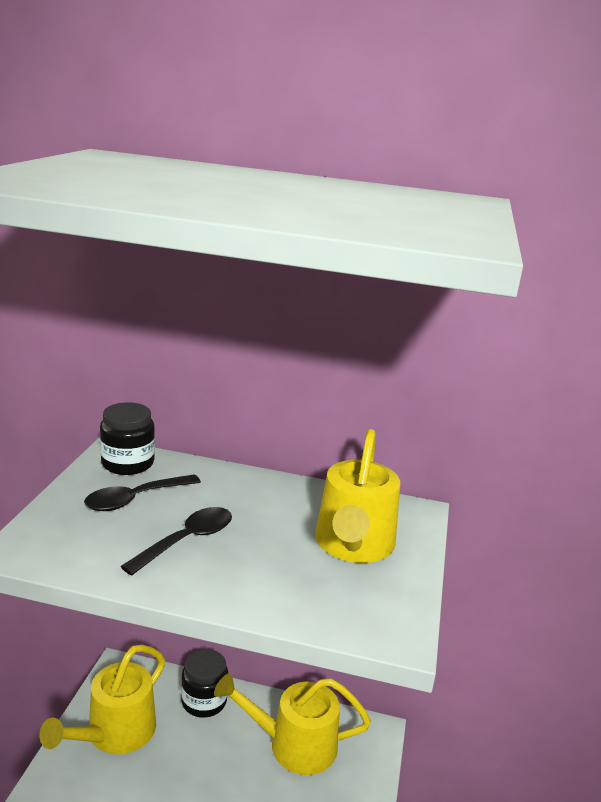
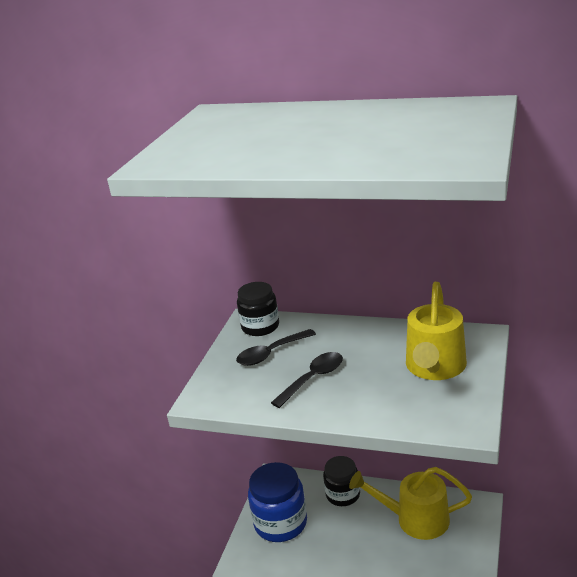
camera: 10 degrees right, 5 degrees up
(114, 733) = (280, 523): yellow watering can -> blue jar

